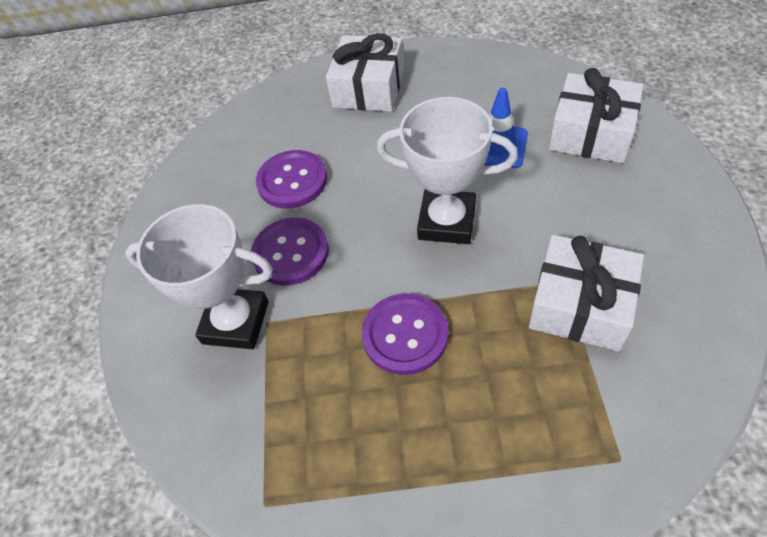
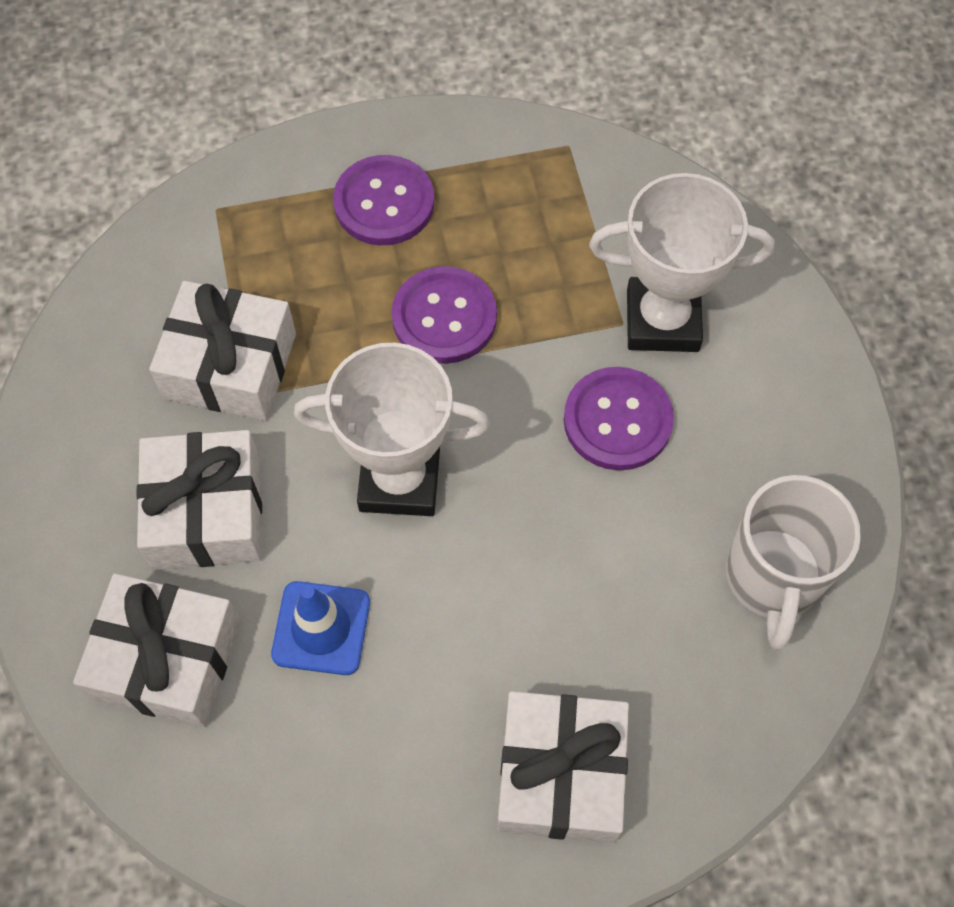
camera: 165 degrees right, 10 degrees up
(227, 164) = (772, 578): none -> white mug
(292, 181) = (650, 547): purple button -> purple button (384, 203)
(580, 206) = (207, 512): none -> white gift

